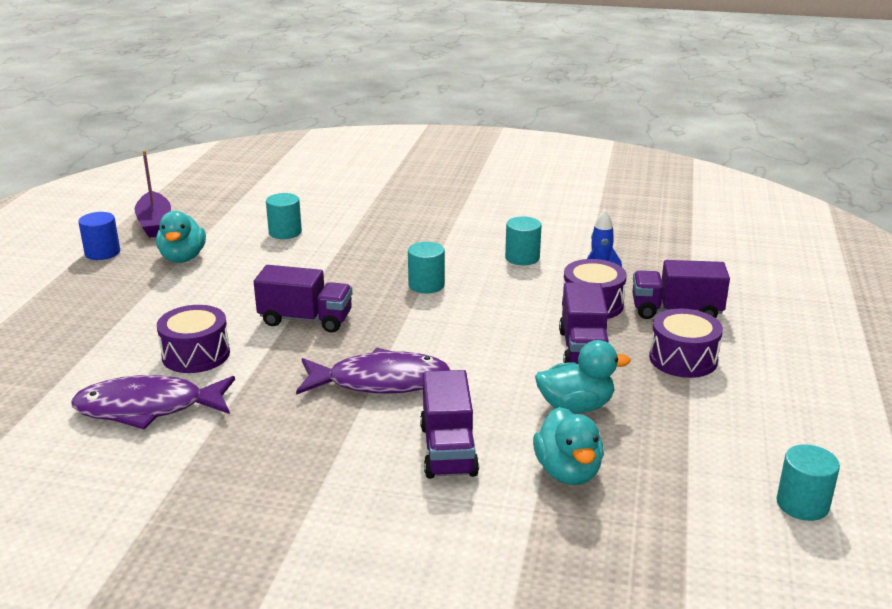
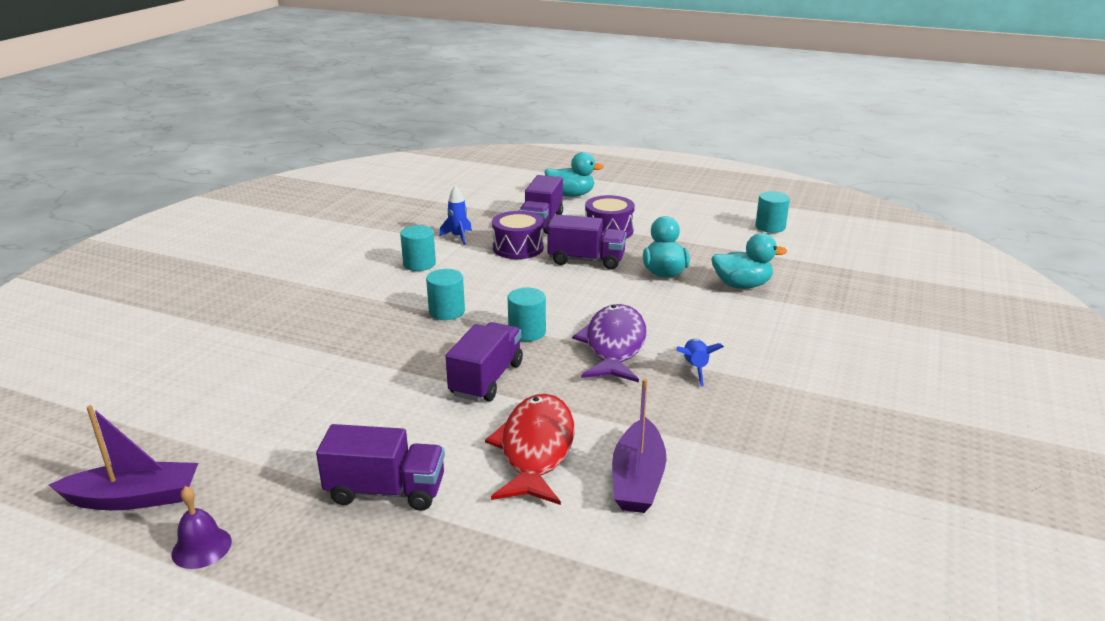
camera: 80 degrees left, 0 degrees up
(102, 253) = (201, 547): blue cylinder -> purple bell
(148, 408) = (638, 479): purple fish -> purple boat
(183, 258) = (277, 467): turquoise duck -> turquoise duck (571, 195)
(196, 354) = (535, 449): purple drum -> red fish
(285, 232) = (260, 387): turquoise cylinder -> turquoise cylinder (527, 332)
(342, 436) = (695, 368): none -> blue rocket
(448, 450) = (716, 324): purple truck -> purple truck (386, 491)

